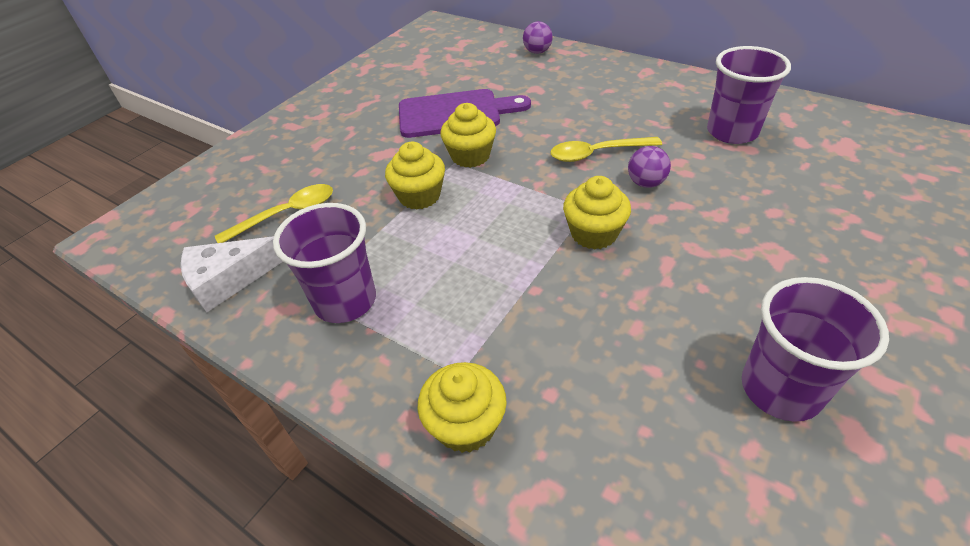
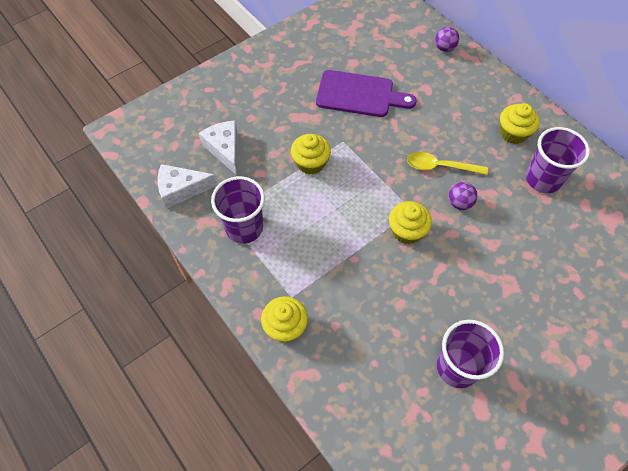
camera: 15 degrees right, 15 degrees up
(286, 214) = (225, 149): yellow spoon -> white cheese
(470, 156) = (355, 139): yellow cupcake -> yellow cupcake (513, 133)

